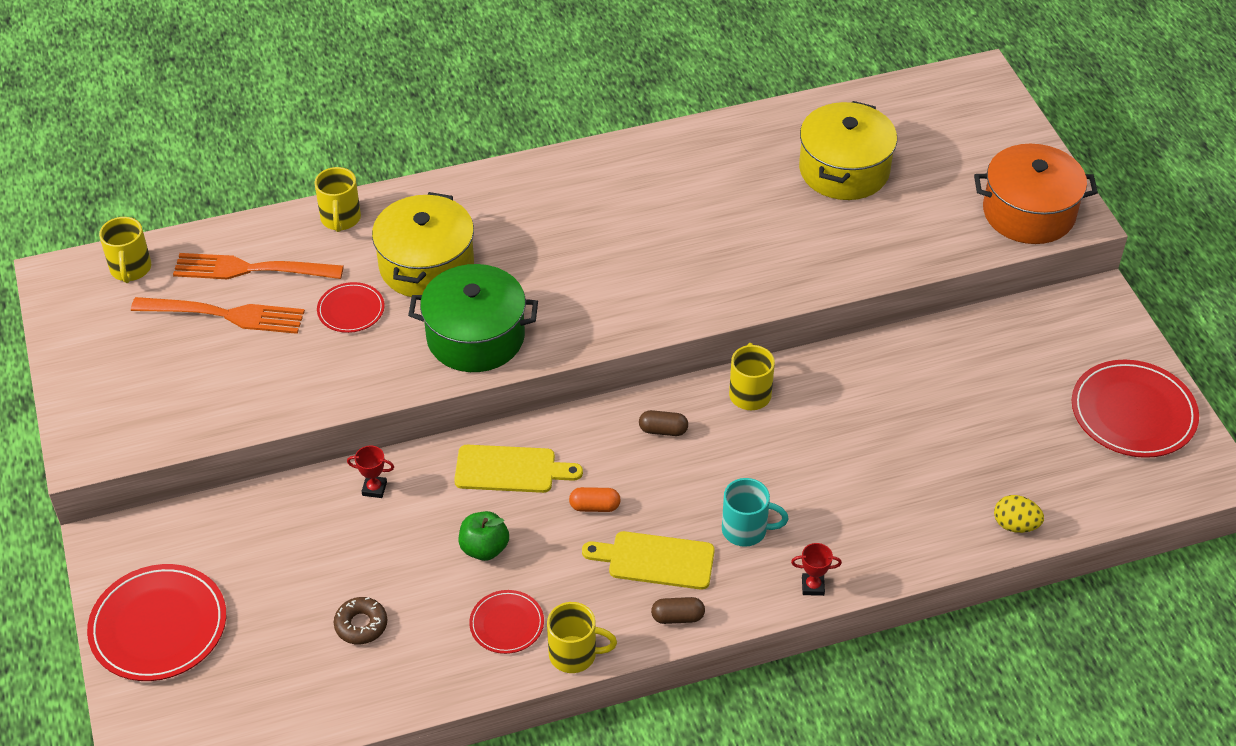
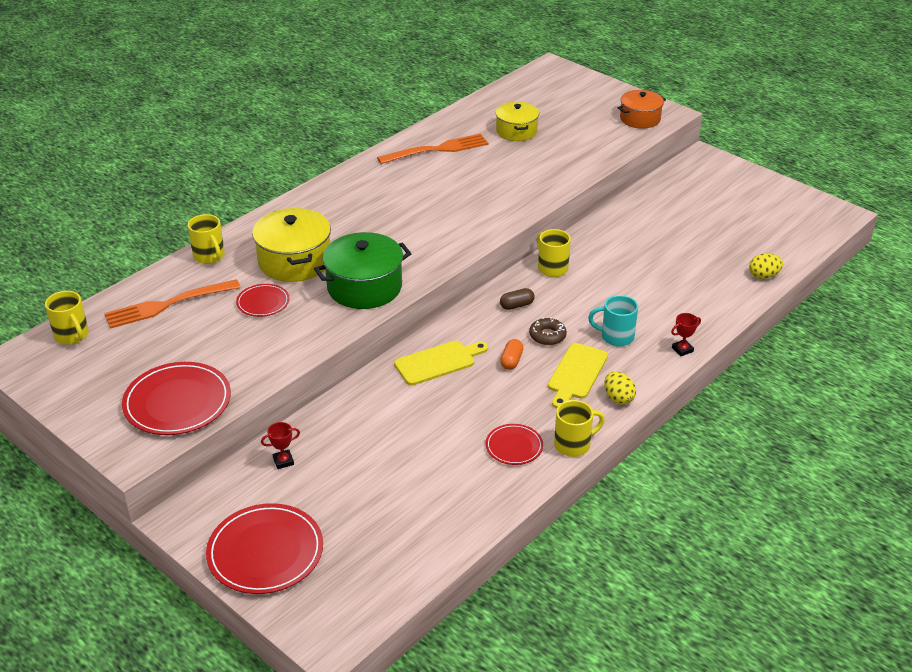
camera: 30 degrees left, 10 degrees down
(225, 315) = (171, 336): orange fork -> orange fork (437, 150)
(361, 625) = (415, 488): brown donut -> brown donut (547, 336)
(374, 489) = (354, 408): red trophy -> red trophy (283, 461)
(484, 548) = (460, 411): green apple -> none
(594, 506) = (511, 361): orange capsule -> orange capsule turned 45 degrees counterclockwise
(655, 560) = (576, 374): yellow cutting board -> yellow cutting board turned 45 degrees counterclockwise
(677, 617) = (618, 398): brown capsule -> yellow egg
(746, 530) = (616, 337): turquoise mug -> turquoise mug turned 150 degrees counterclockwise
(844, 170) = (516, 131): yellow pot -> yellow pot, size x0.66
(1028, 212) = (640, 119): orange pot -> orange pot, size x0.66
(1133, 412) = (772, 201): red plate -> red plate (177, 402)

